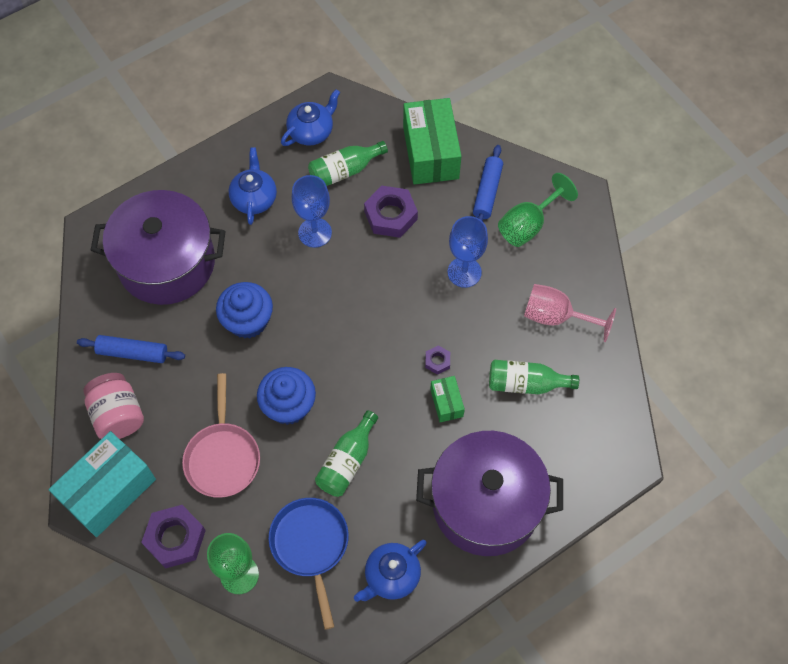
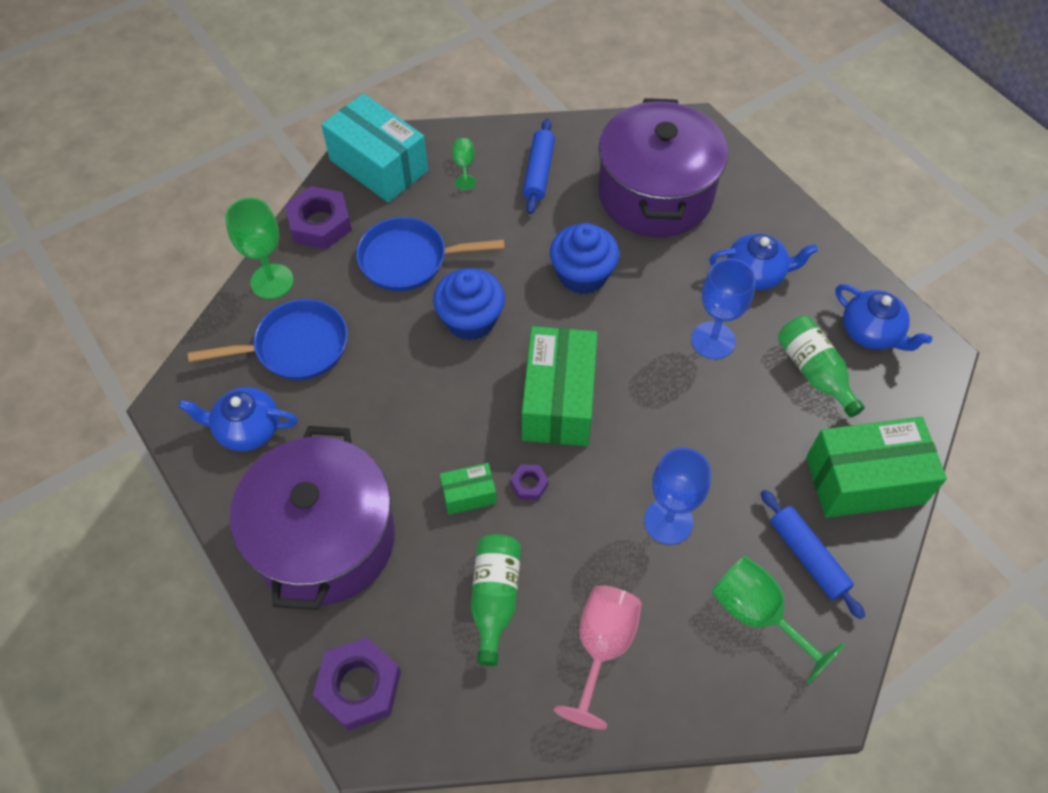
camera: 90 degrees right, 5 degrees down
(118, 415) = (464, 166): pink jar -> green goblet
(223, 457) = (409, 260): pink pan -> blue pan
(347, 462) = (395, 382): green bottle -> none
(366, 340) = (558, 400): none -> green box
(390, 215) = (750, 428): purple nut -> purple nut (359, 686)
(391, 576) = (247, 429): blue teapot -> blue teapot turned 45 degrees counterclockwise
(487, 192) = (807, 557): blue rolling pin -> blue rolling pin turned 45 degrees clockwise

